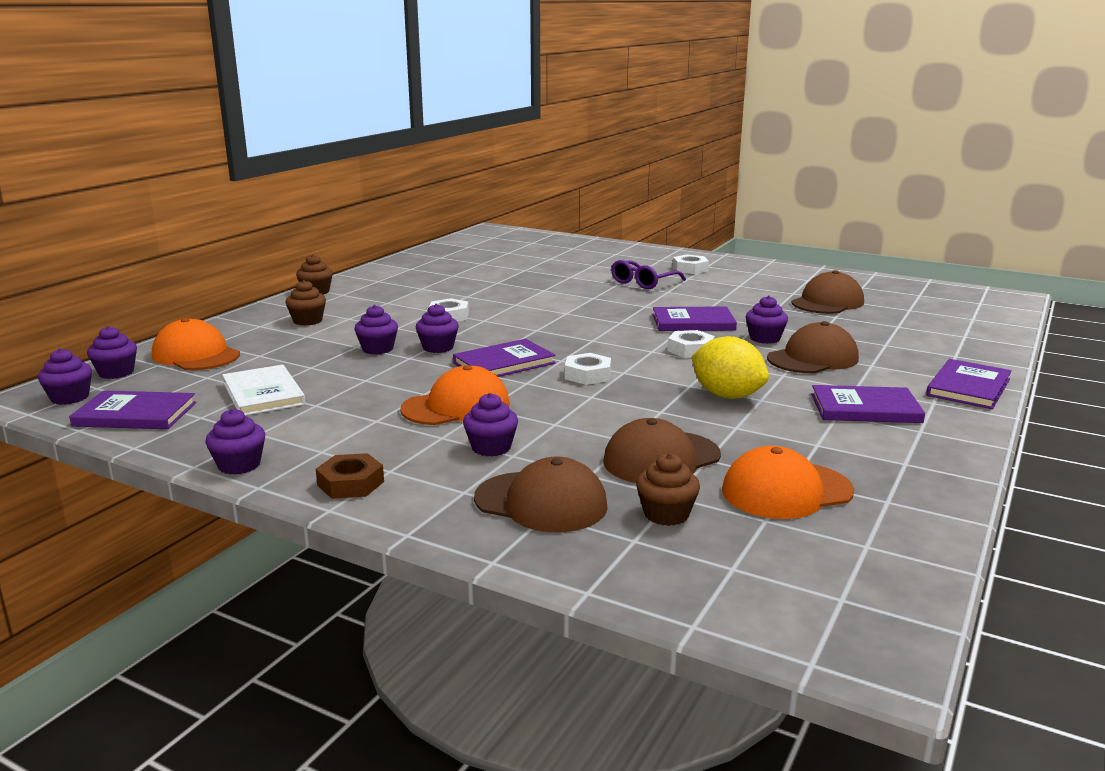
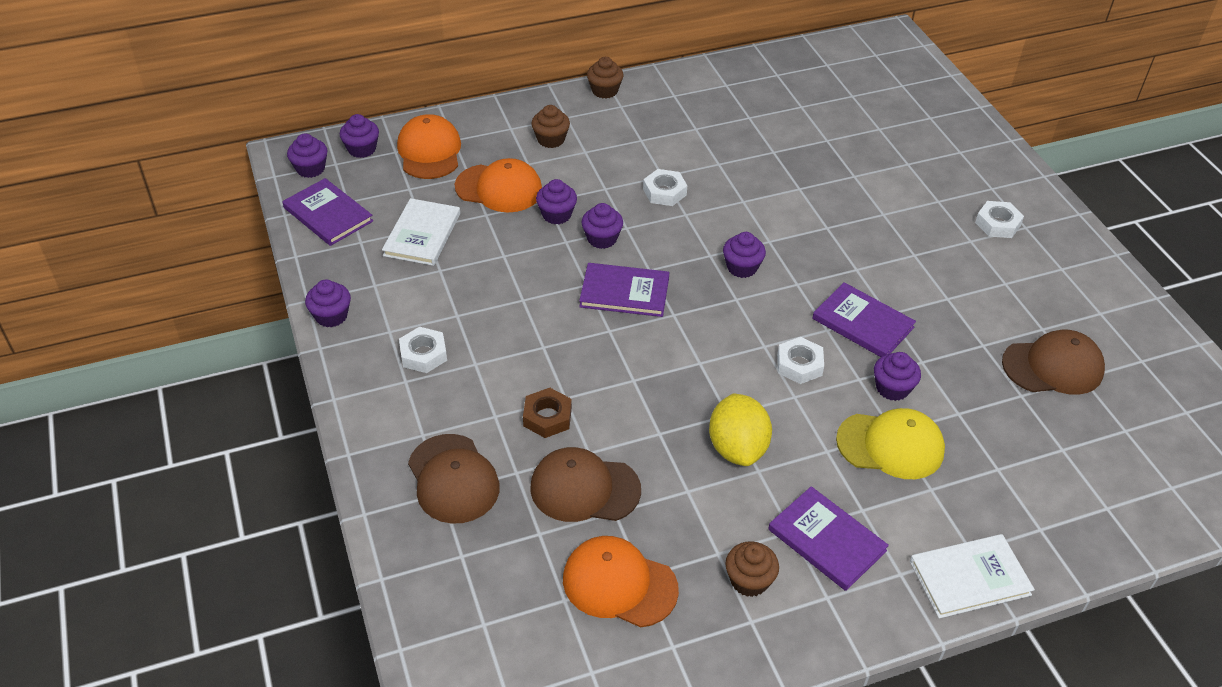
camera: 40 degrees right, 25 degrees up
(351, 483) = (370, 380): brown nut -> brown nut (547, 417)
(456, 406) = (525, 331): orange cap -> orange cap (499, 188)
(491, 447) = (491, 398): purple cupcake -> purple cupcake (742, 267)
(587, 375) = (667, 349): white nut -> white nut (423, 354)
(643, 282) = (911, 225): purple glasses -> none
(666, 514) = (511, 547): brown cupcake -> brown cupcake (749, 580)
(812, 358) = (890, 445): brown cap -> yellow cap
(968, 387) = (969, 578): purple book -> white book

